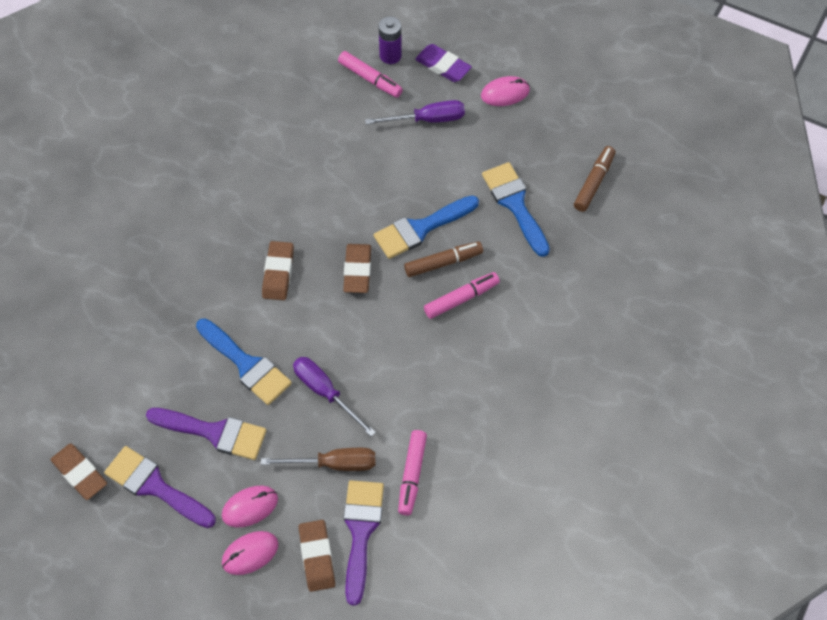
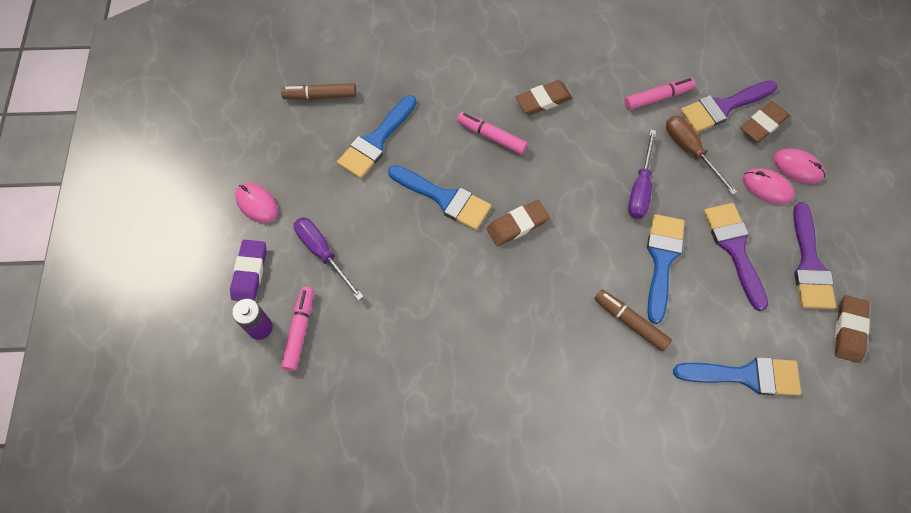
camera: 120 degrees left, 5 degrees up
(109, 362) = (746, 375): none -> blue brush
(278, 273) = (562, 287): brown eraser -> brown eraser (543, 100)
(443, 263) = (467, 165): brown marker -> brown marker (630, 322)

